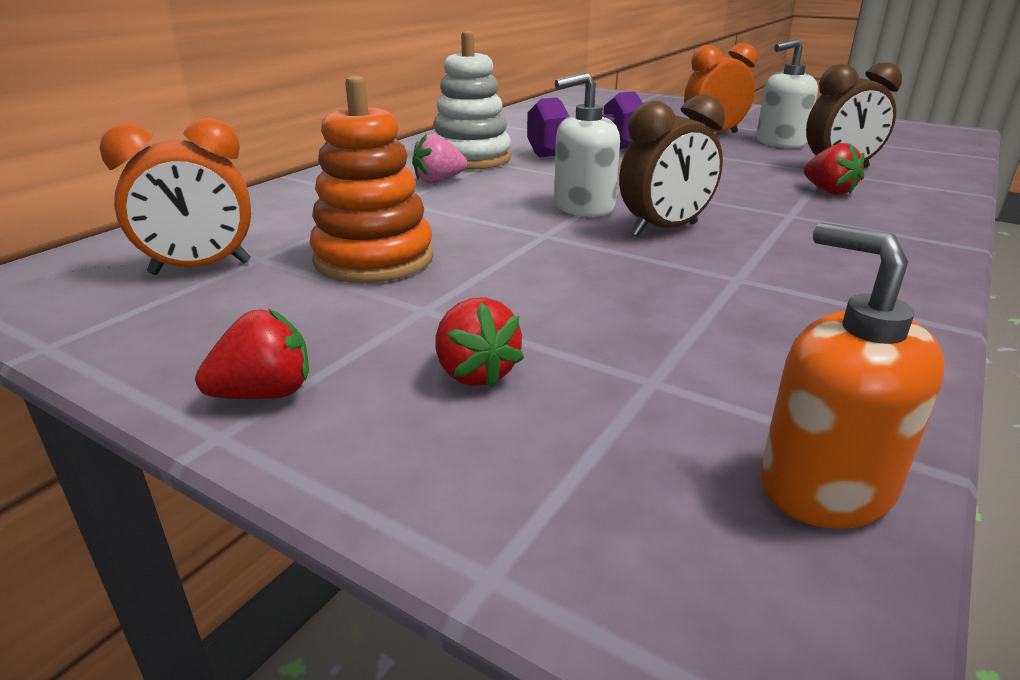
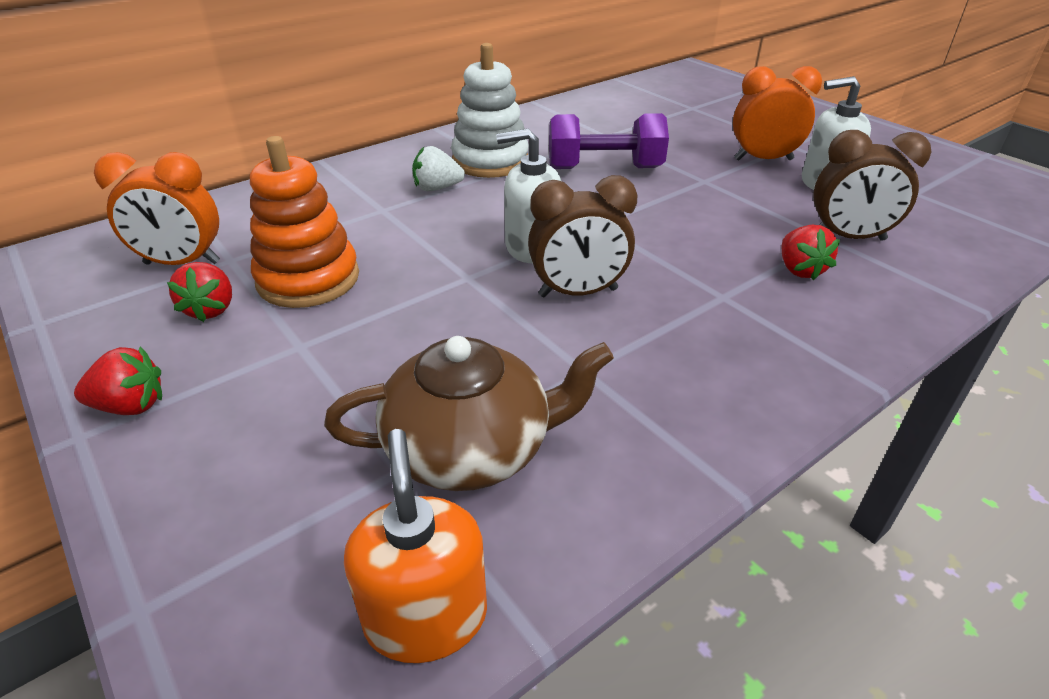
camera: 20 degrees right, 10 degrees up
(438, 181) = (437, 188): pink strawberry -> white strawberry
(475, 373) = (279, 425): red strawberry -> red strawberry (211, 309)
(703, 349) = (471, 448): none -> brown teapot

